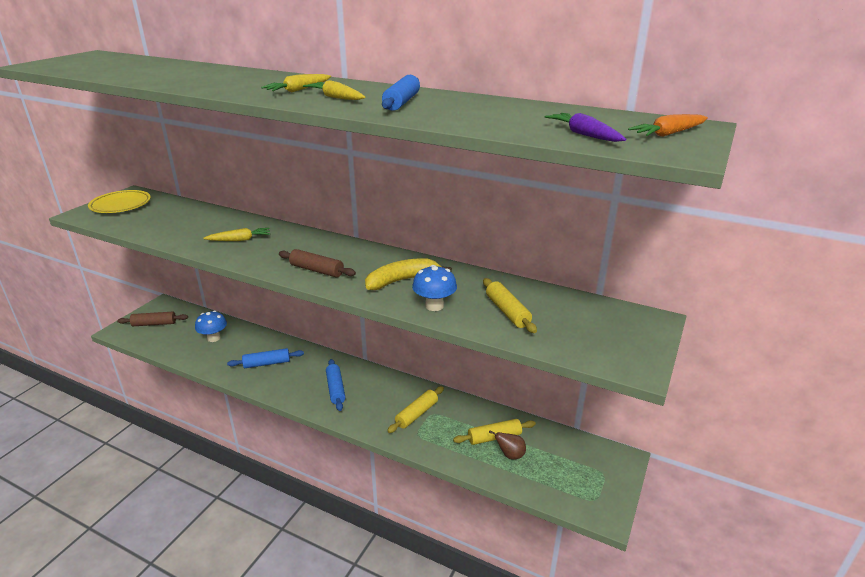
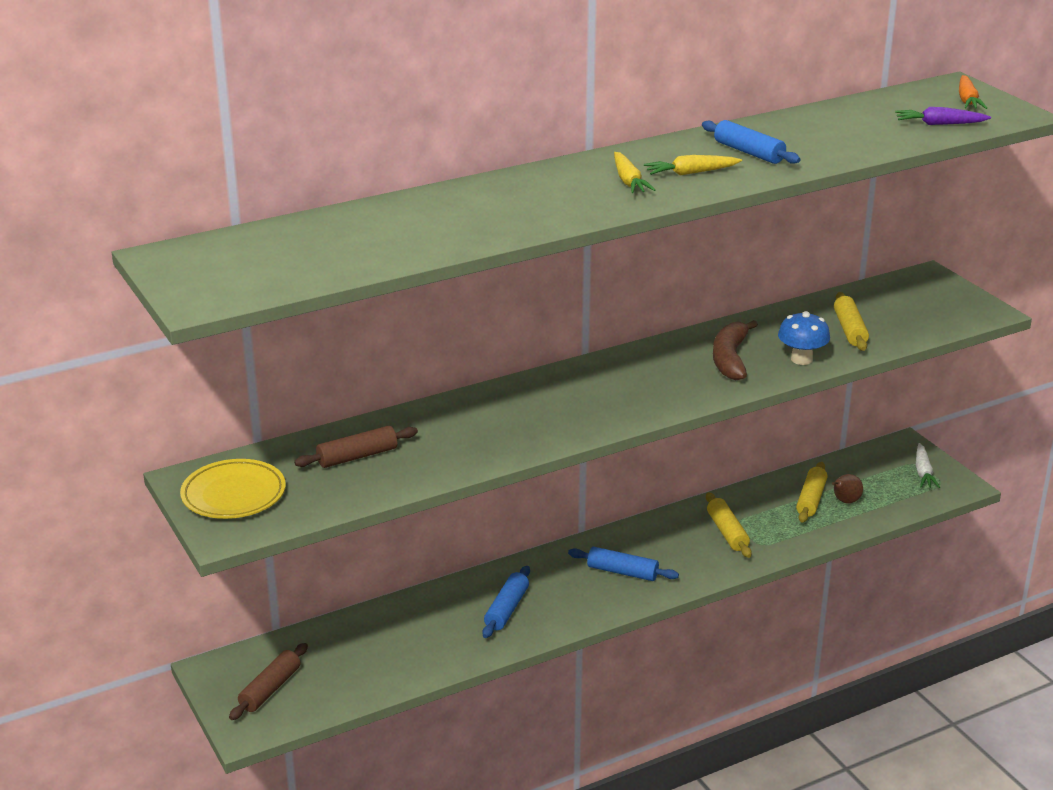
camera: 55 degrees left, 0 degrees up
(214, 338) = (385, 640): blue mushroom -> none
(240, 240) = (499, 426): yellow carrot -> none
(316, 270) = (649, 398): brown rolling pin -> brown rolling pin (357, 456)
(402, 280) = (730, 359): yellow banana -> brown banana
(507, 312) = (849, 330): yellow rolling pin -> yellow rolling pin turned 75 degrees clockwise
(597, 483) = (923, 472): none -> white carrot

